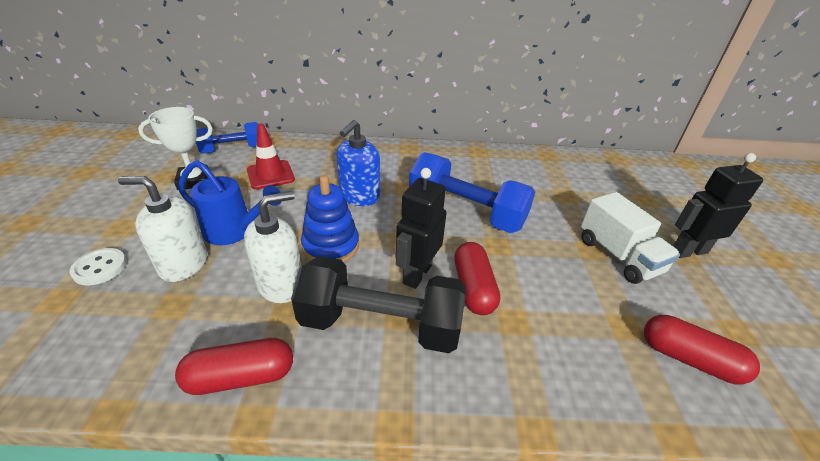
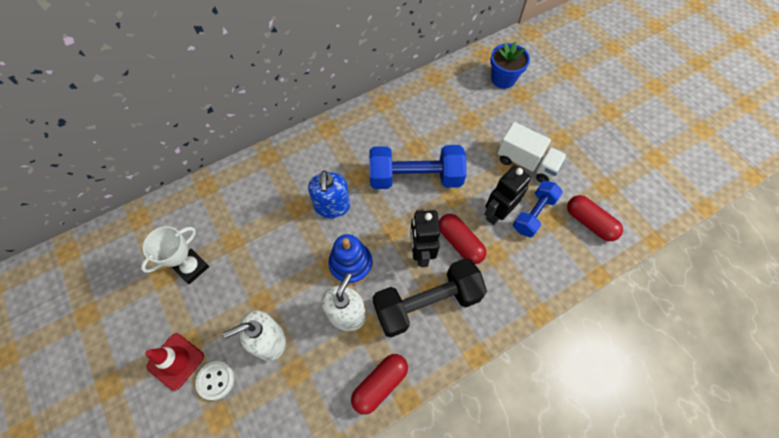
camera: 30 degrees left, 25 degrees up
(232, 149) = (185, 214): blue dumbbell -> blue dumbbell (533, 214)
(234, 231) = (274, 293): blue watering can -> none
(270, 175) = (246, 224): red traffic cone -> red traffic cone (176, 361)
(629, 181) = (503, 79): none -> blue flower pot
(688, 251) = (562, 134): black robot -> black robot (497, 213)
(689, 359) = (589, 222): red capsule -> red capsule turned 45 degrees clockwise

